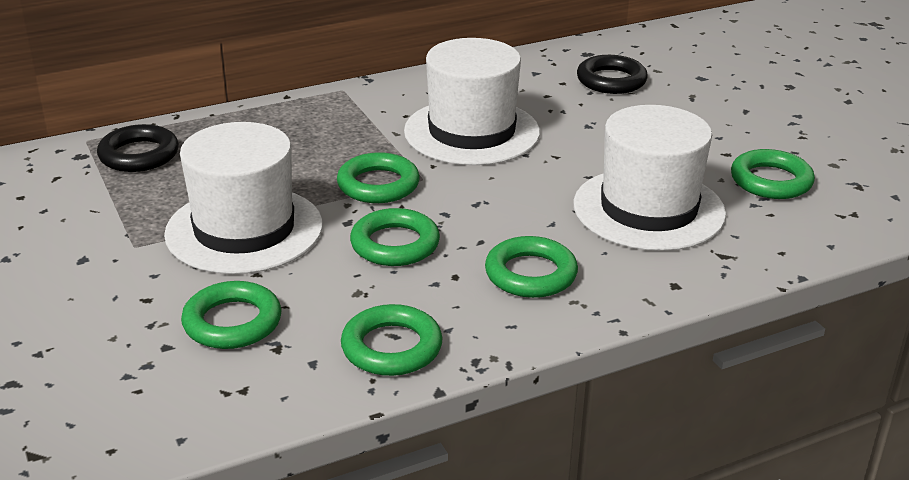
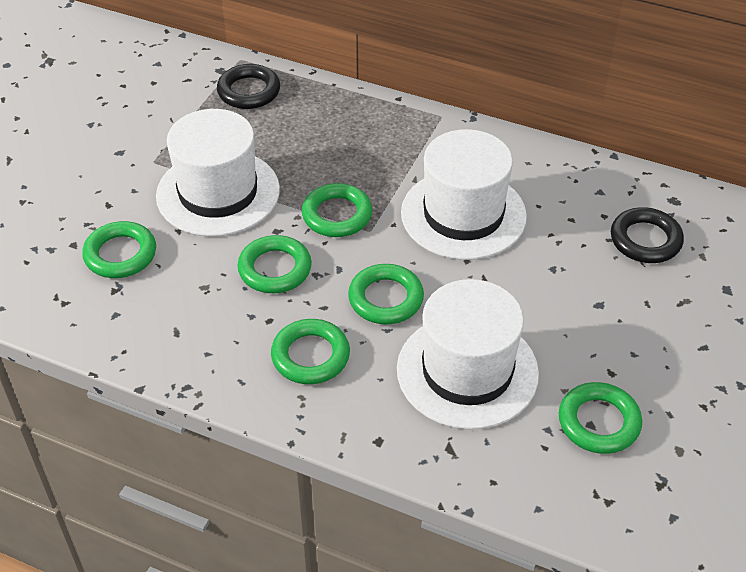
camera: 50 degrees right, 15 degrees up
(391, 347) = (162, 339): green ring -> green ring (386, 298)

